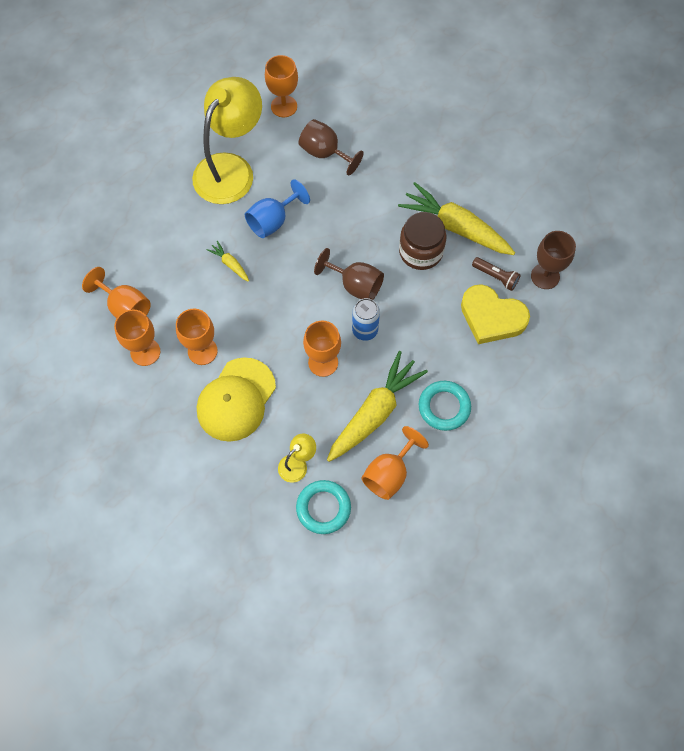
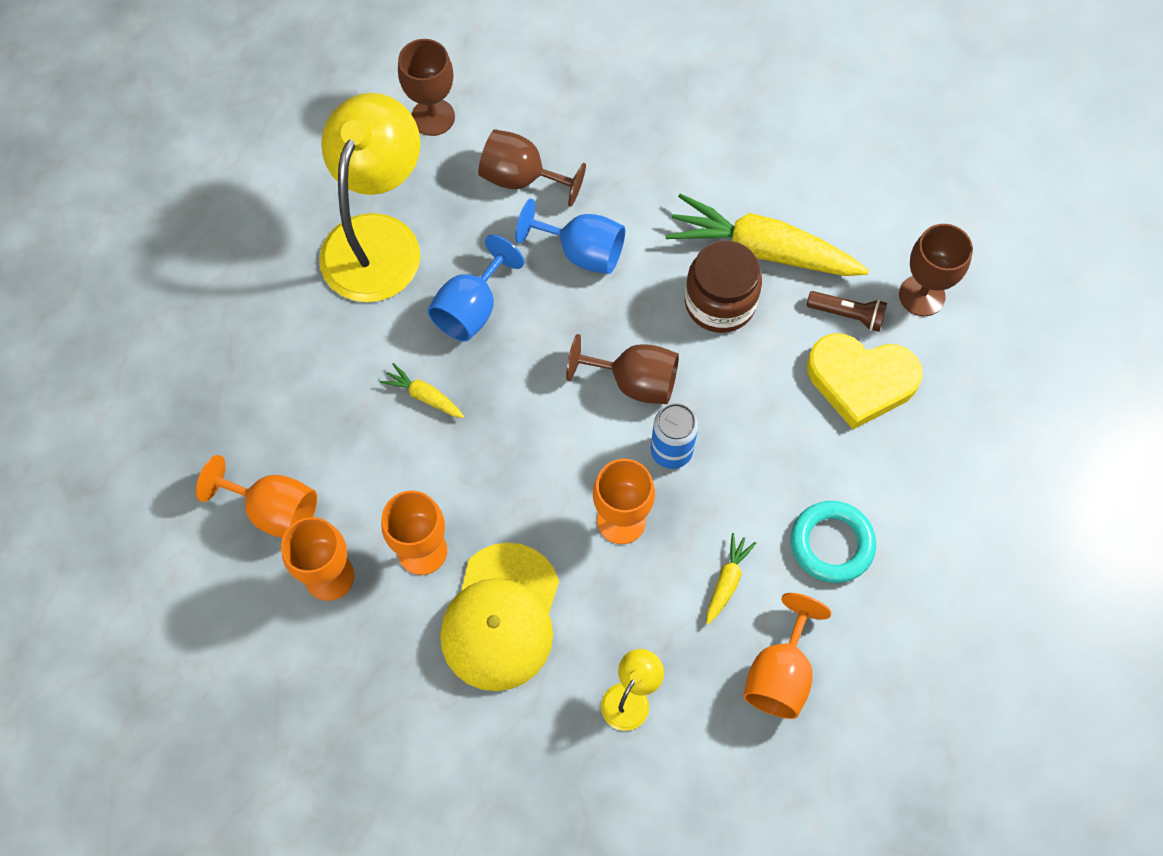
camera: 15 degrees left, 0 degrees up
(284, 106) = (433, 117): orange goblet -> brown goblet
(323, 508) = (693, 758): turquoise ring -> none
(347, 203) = (581, 252): none -> blue goblet
(374, 413) = (727, 581): yellow carrot -> yellow carrot, size x0.44

